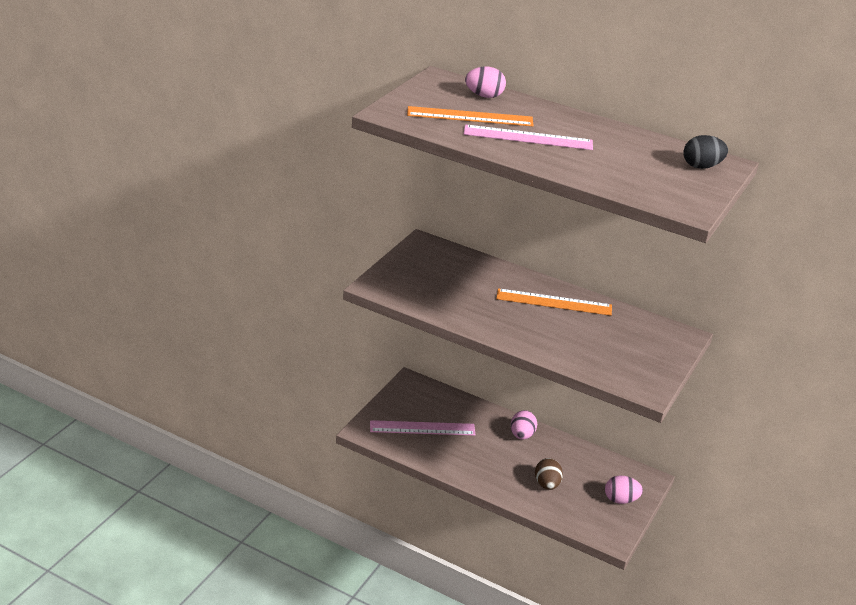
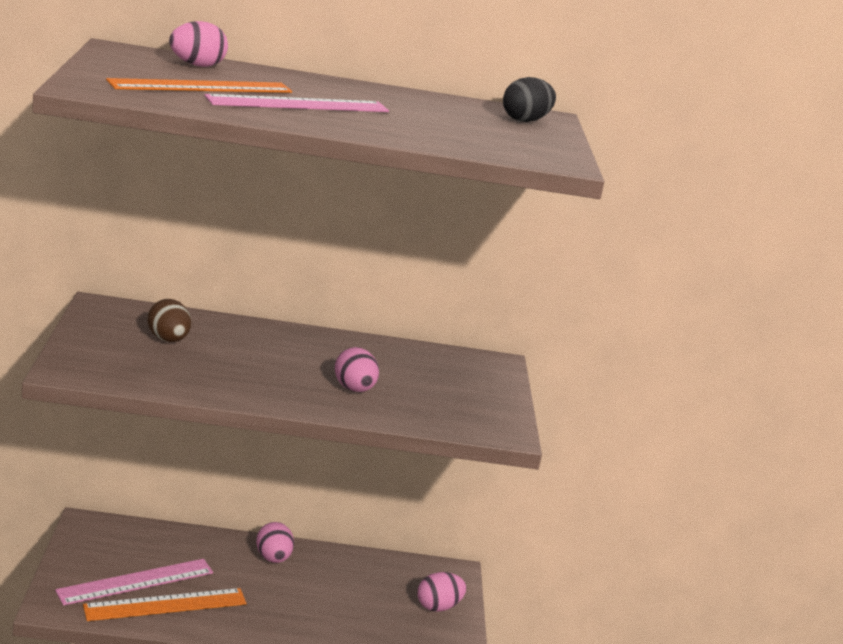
camera: 30 degrees left, 10 degrees down
(547, 484) = (340, 612): brown egg -> brown egg (168, 340)
(554, 302) = (321, 351): orange ruler -> orange ruler (166, 605)
(557, 336) = (354, 389): none -> pink egg

